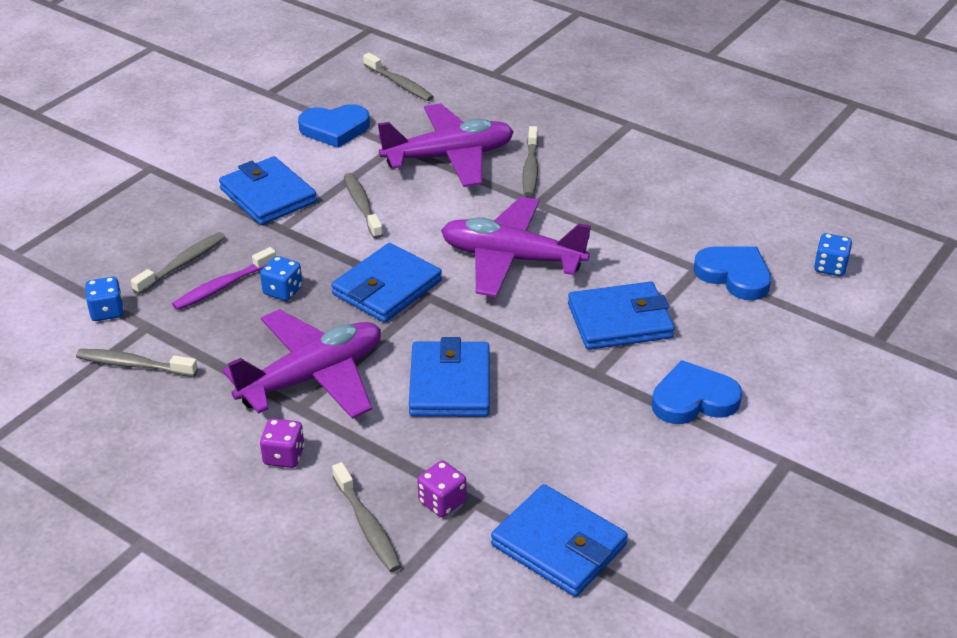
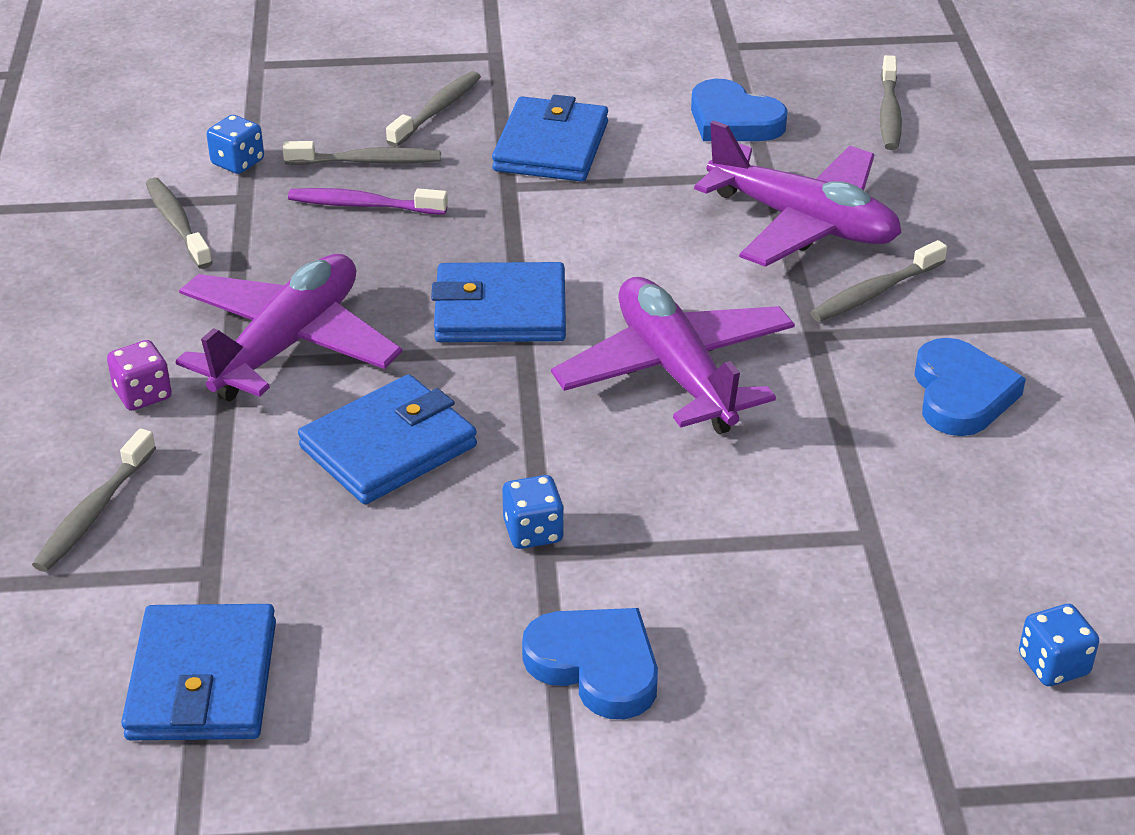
camera: 50 degrees right, 0 degrees up
(283, 291) = (404, 246): blue dice -> blue dice (533, 532)
(312, 377) = (288, 344): purple plane -> purple plane turned 75 degrees counterclockwise
(362, 206) = (621, 214): grey toothbrush -> grey toothbrush (437, 110)
(442, 502) = (185, 547): purple dice -> none
(620, 321) = (671, 521): blue wallet -> none
(734, 275) = (902, 578): blue heart -> blue heart (961, 394)

